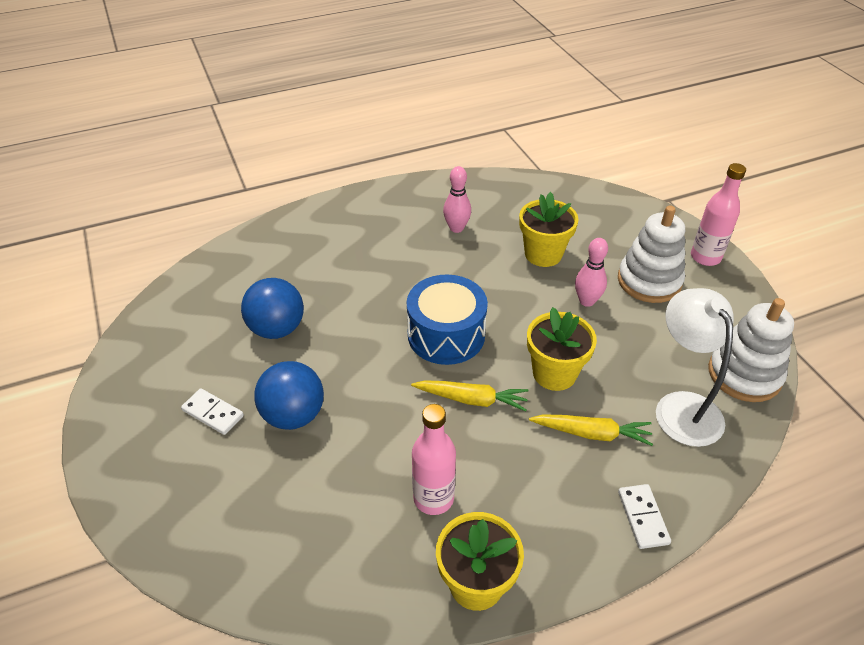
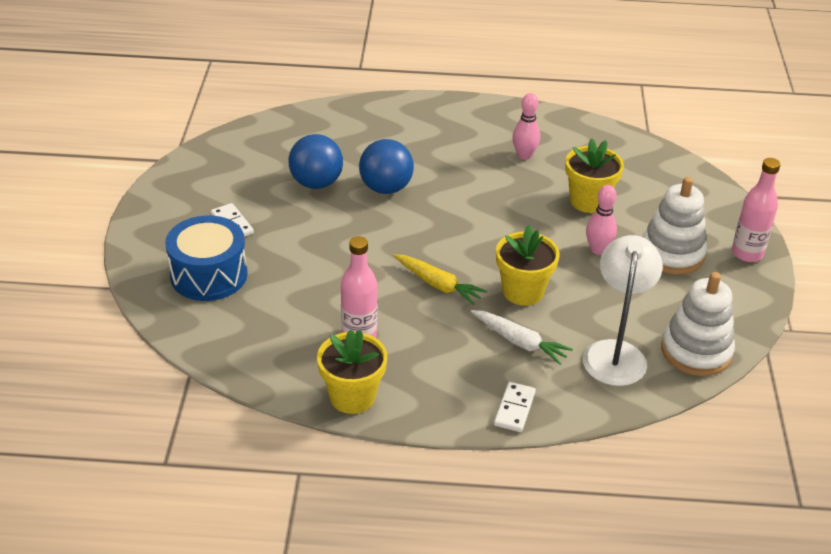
camera: 25 degrees right, 5 degrees down
(293, 415) = (290, 246): blue ball -> blue ball (386, 188)
(446, 335) = (451, 233): blue drum -> blue drum (209, 275)
(592, 433) = (519, 342): yellow carrot -> white carrot

